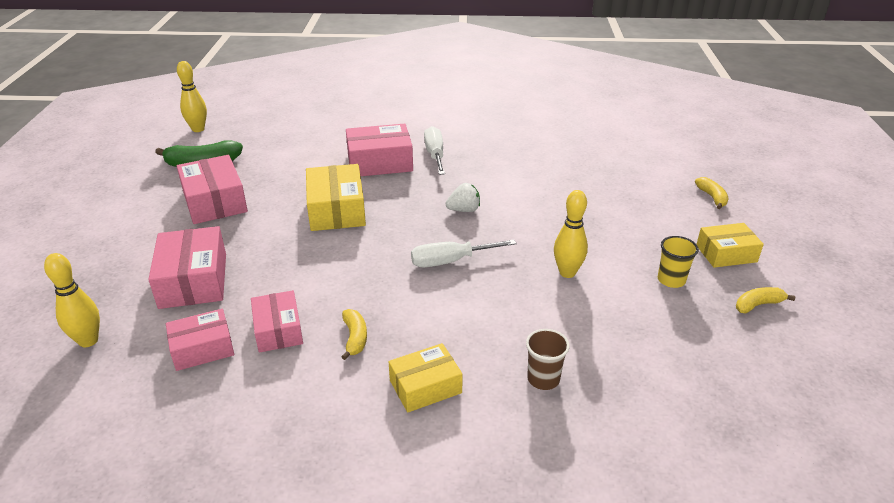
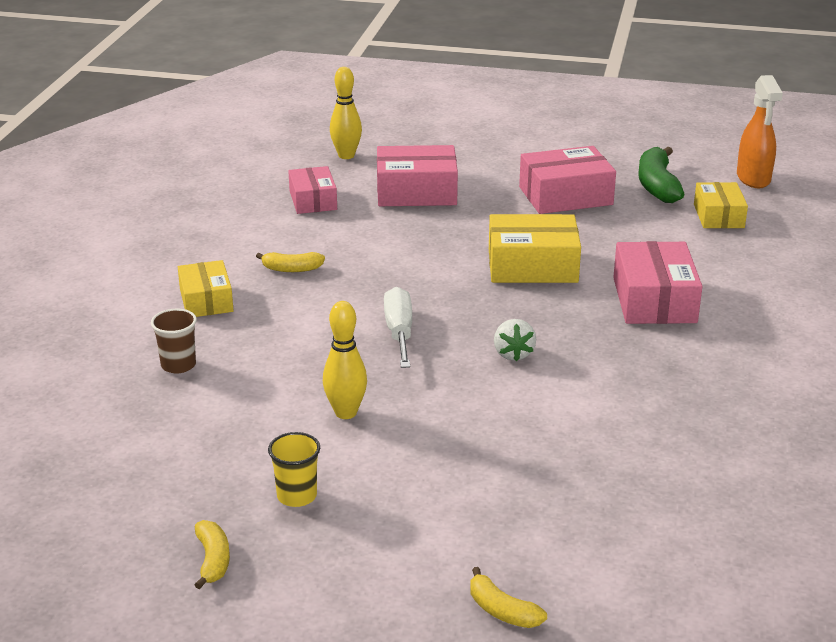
camera: 100 degrees right, 5 degrees down
(198, 129) = (753, 179): yellow bowling pin -> orange spray bottle
(278, 330) = (322, 233): pink box -> none
(435, 155) = (676, 346): white screwdriver -> none
(712, 197) = (502, 611): yellow banana -> yellow banana turned 45 degrees clockwise
(726, 254) = (336, 570): yellow box -> yellow box (718, 216)

